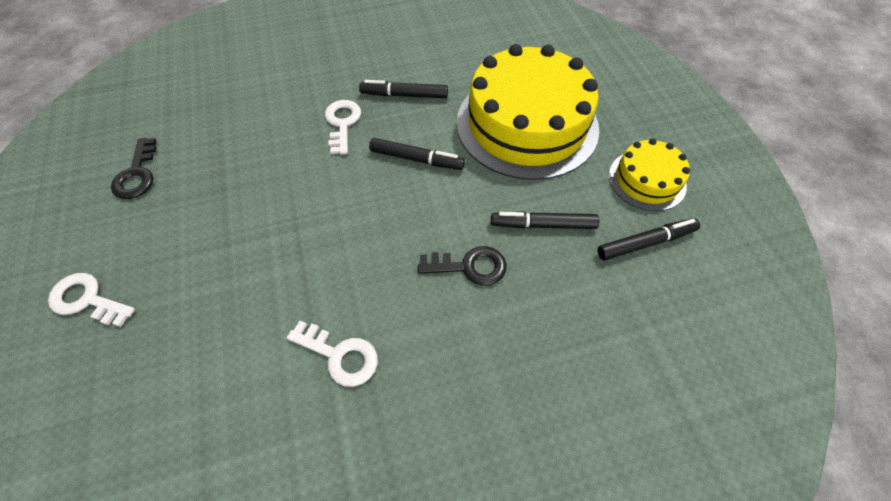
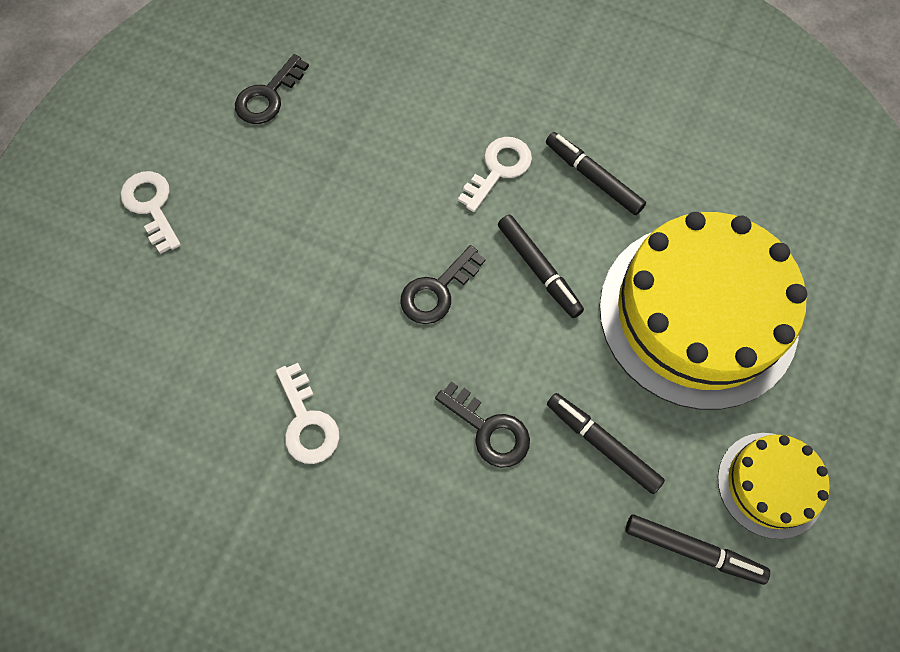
camera: 40 degrees right, 10 degrees up
(362, 211) = (437, 291): none -> black key

